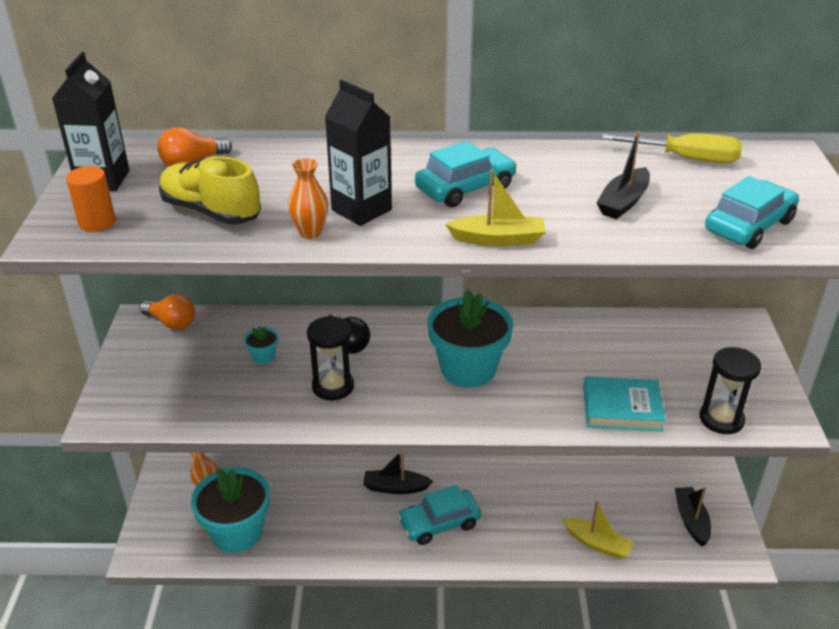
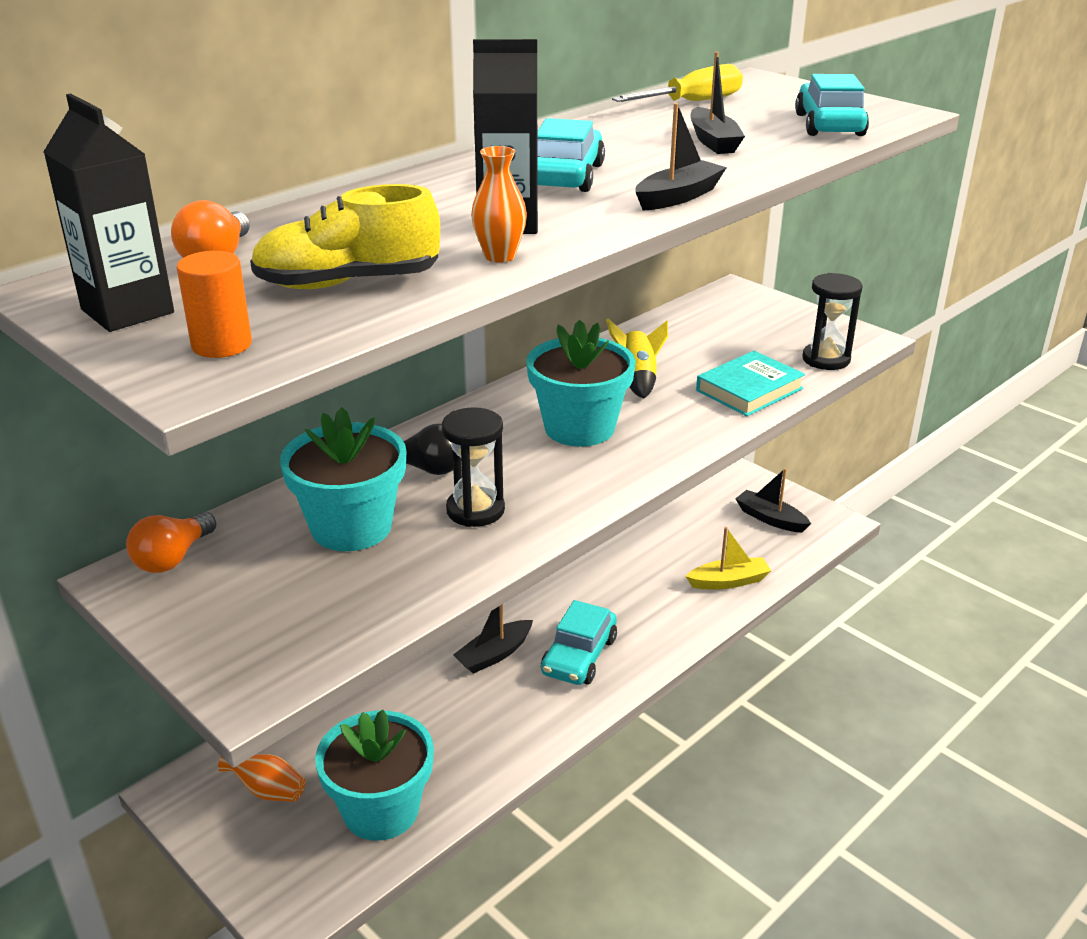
camera: 45 degrees left, 5 degrees down
(172, 322) = (173, 558): orange light bulb -> orange light bulb turned 135 degrees clockwise
(263, 356) = (351, 527): turquoise flower pot -> turquoise flower pot, size x2.43
(498, 239) = (678, 197): yellow boat -> black boat
(557, 356) = (637, 380): none -> yellow rocket

